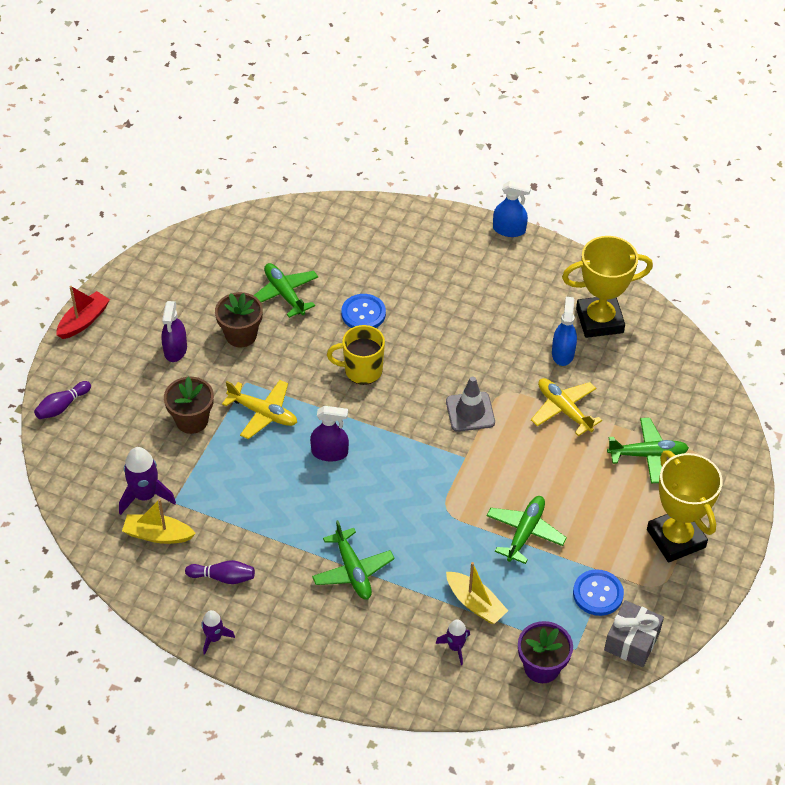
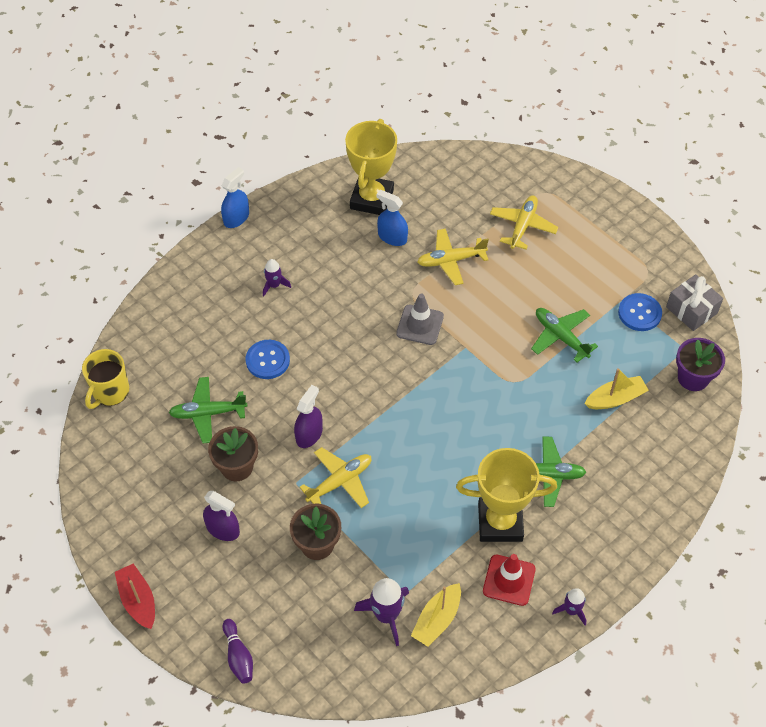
camera: 65 degrees left, 5 degrees up
(223, 577) = (509, 580): purple bowling pin -> red traffic cone
(329, 452) = (411, 445): purple spray bottle -> purple spray bottle (309, 434)
(362, 370) = (332, 386): yellow mug -> yellow mug (110, 392)
(455, 647) = (652, 429): purple rocket -> purple rocket (274, 285)
(647, 455) = (522, 226): green plane -> yellow plane
(676, 538) = (609, 243): yellow trophy -> yellow trophy (500, 522)

